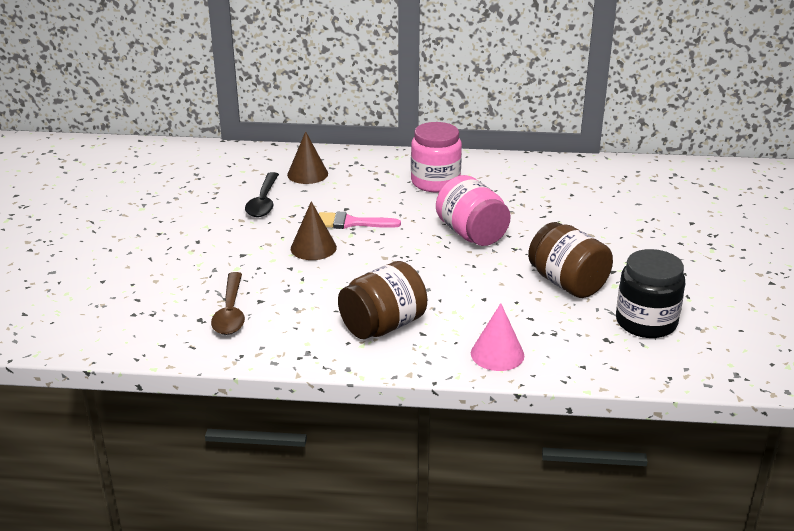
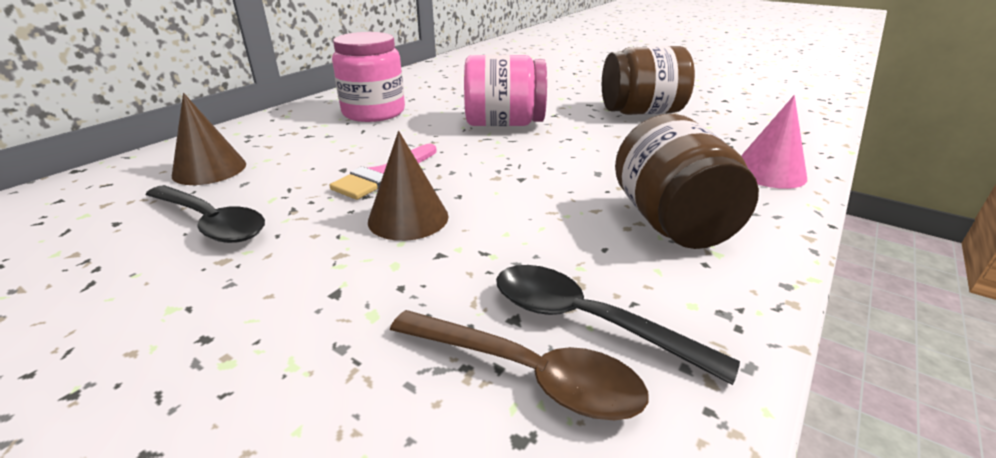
camera: 60 degrees left, 0 degrees up
(272, 318) = (588, 321): none -> black spoon
(646, 322) = (728, 104): black jar -> none

